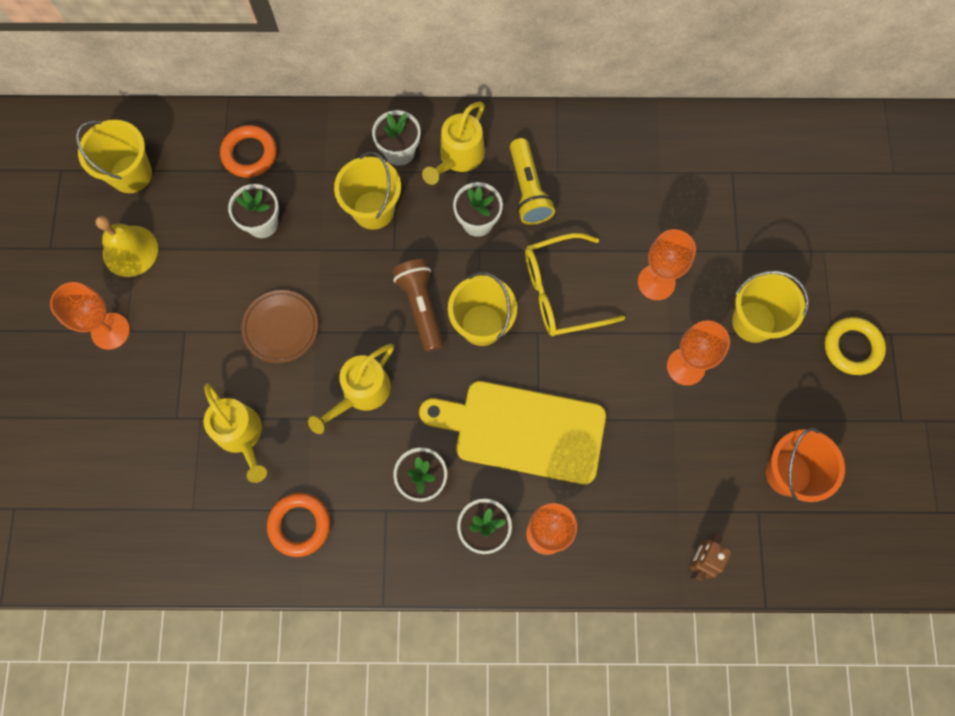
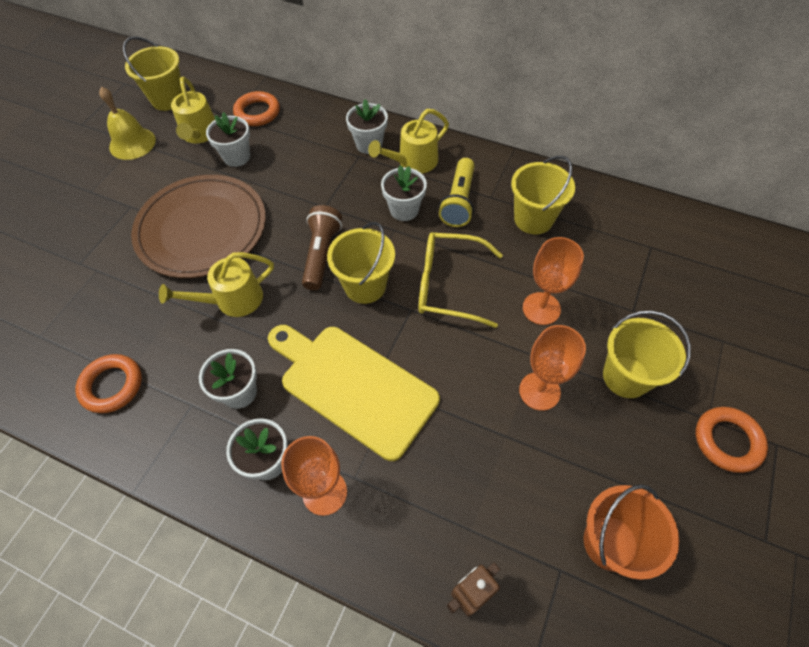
camera: 25 degrees right, 15 degrees down
(110, 331) = (79, 188): orange goblet -> none
(241, 435) = (117, 295): yellow watering can -> yellow watering can (199, 134)
(281, 327) = (202, 229): brown plate -> brown plate, size x1.92
(373, 210) = (325, 175): yellow bucket -> yellow bucket (533, 219)
(852, 347) = (727, 441): yellow ring -> orange ring

